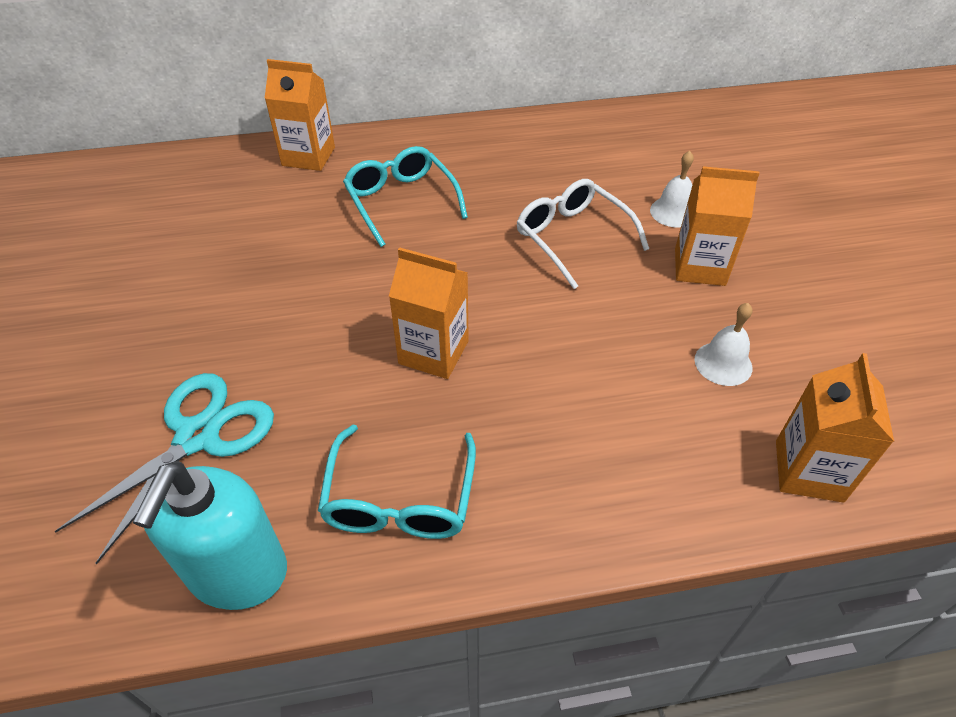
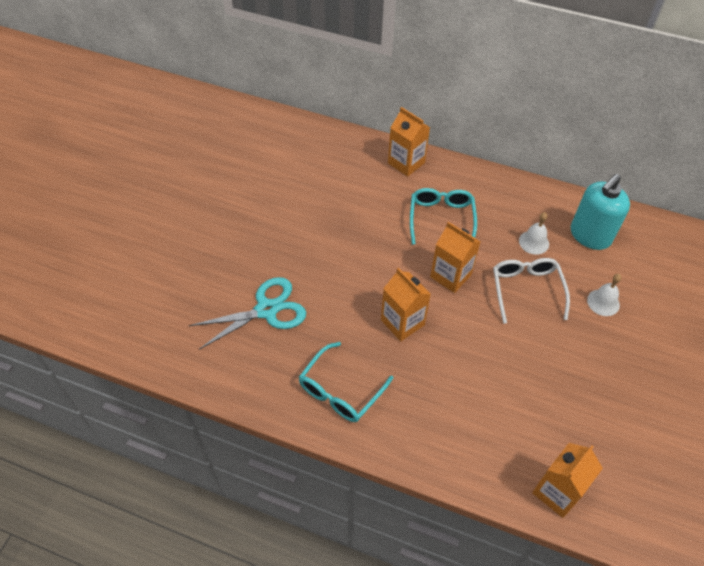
camera: 30 degrees right, 5 degrees up
(237, 572) = (252, 385): turquoise soap dispenser -> turquoise soap dispenser (590, 236)
(699, 267) = (590, 346): orange carton -> orange carton (450, 276)
(723, 363) = (557, 410): white bell -> white bell (534, 242)

